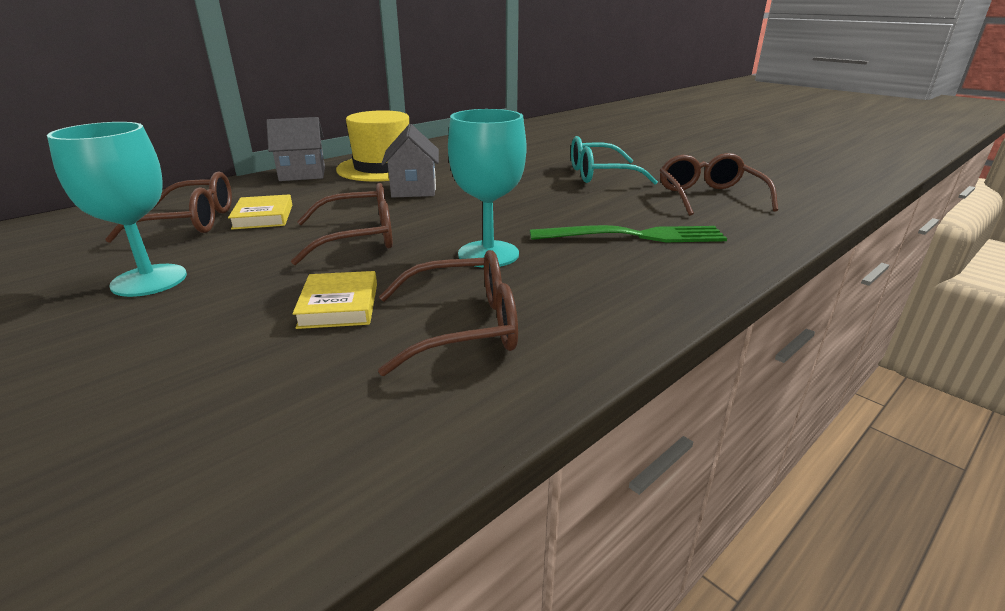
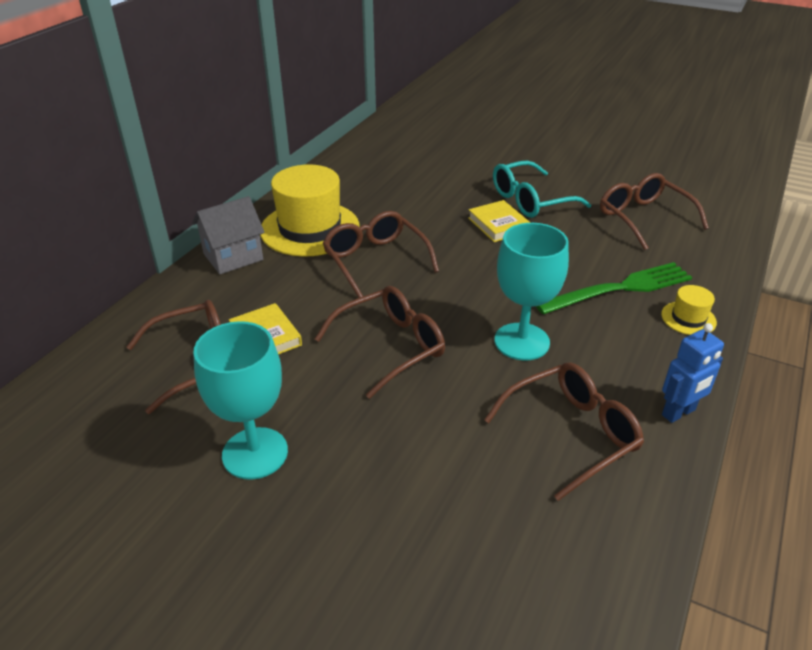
camera: 20 degrees left, 10 degrees up
(339, 305) = (456, 437): yellow book -> yellow book (498, 225)
(413, 189) = (375, 260): grey house -> brown glasses
(611, 335) = (679, 413): none -> blue robot
(695, 267) = (688, 318): none -> yellow hat

